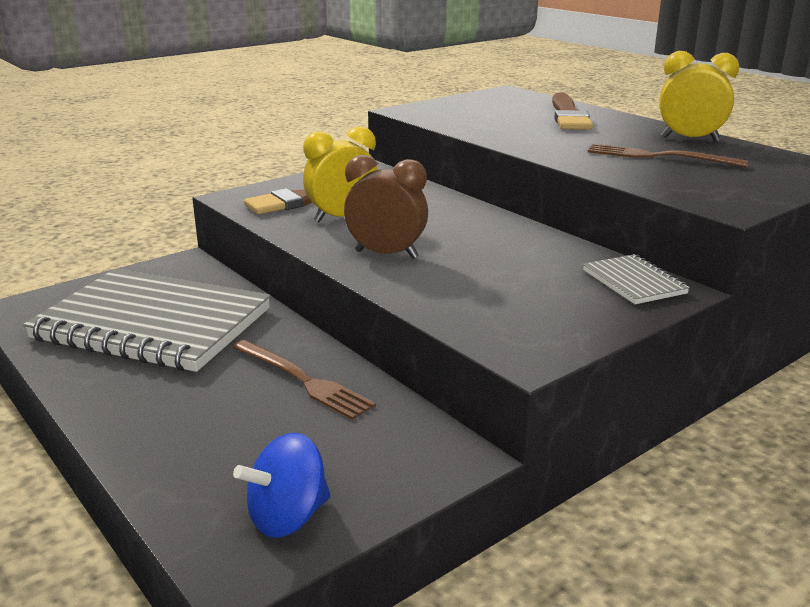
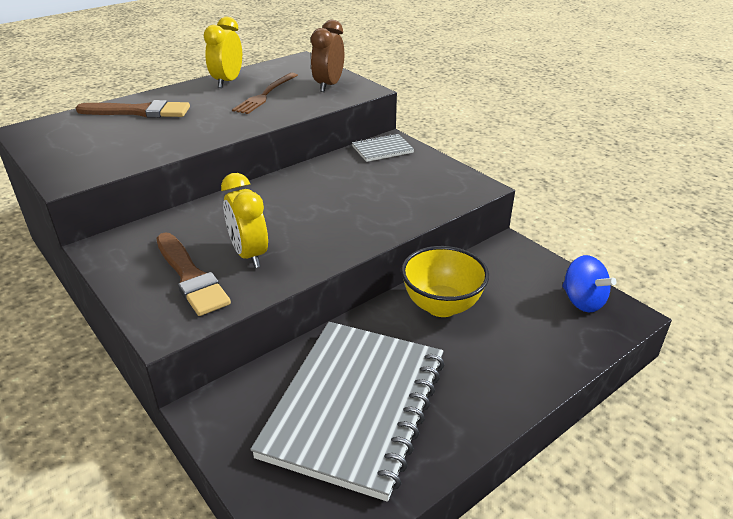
camera: 90 degrees left, 10 degrees up
(303, 380) = (441, 306): brown fork -> yellow bowl
(386, 254) = (336, 231): brown clock -> brown clock (329, 86)

